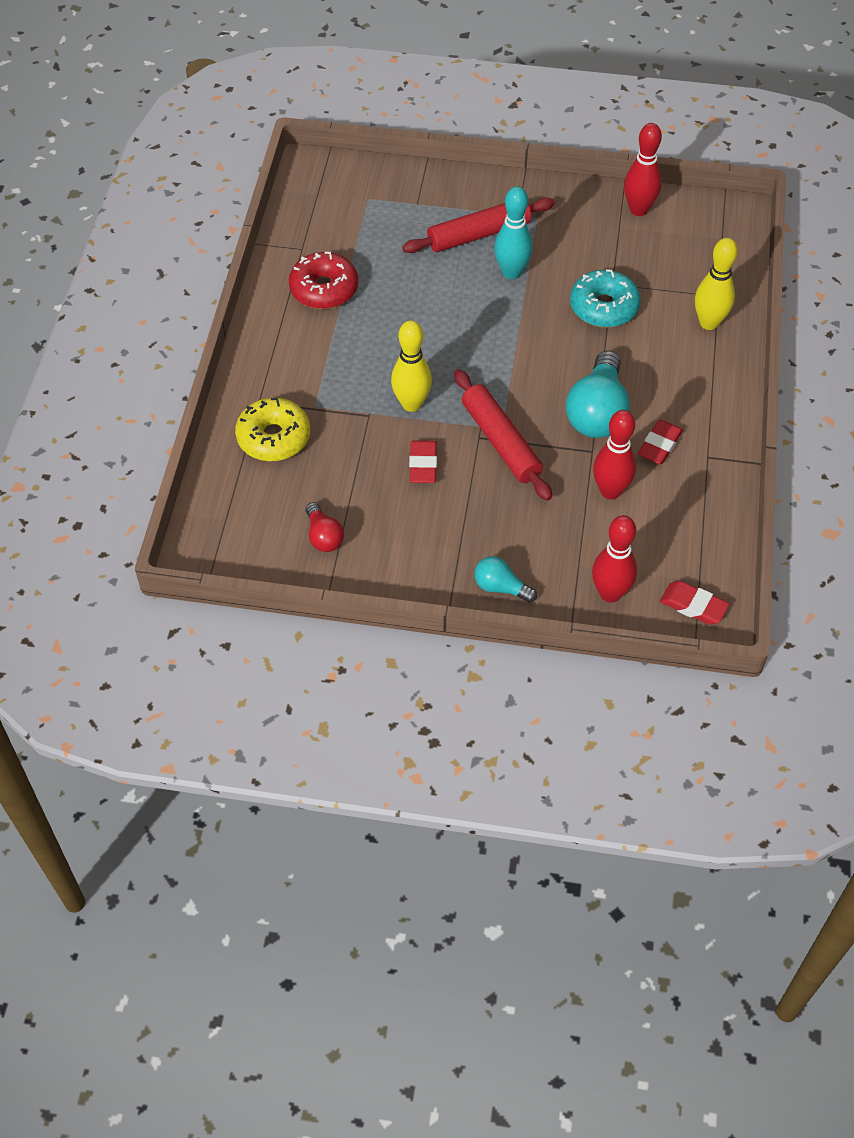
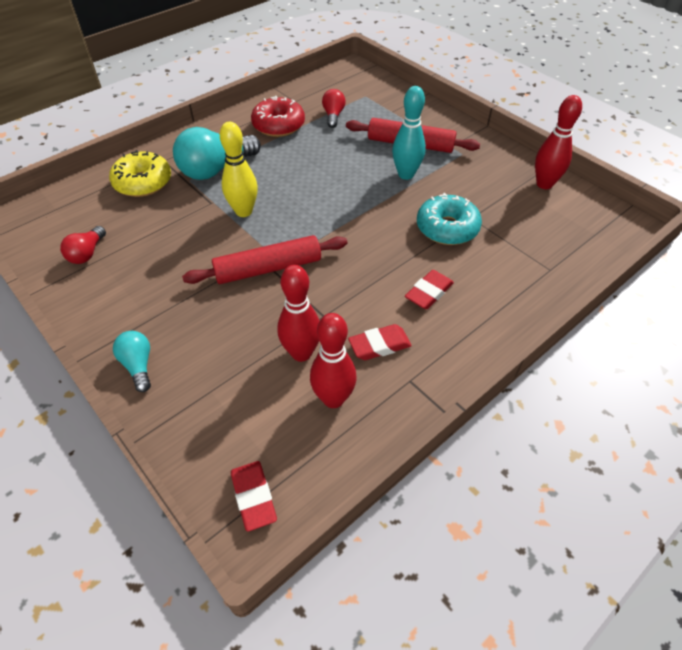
camera: 40 degrees right, 5 degrees down
(365, 243) = (333, 115): none -> red light bulb
(423, 465) = (201, 251): red eraser -> red eraser (429, 293)
(501, 442) = (268, 268): red rolling pin -> red rolling pin turned 60 degrees clockwise
(597, 412) = (359, 292): turquoise light bulb -> turquoise light bulb (215, 169)
(610, 593) = (204, 432): red bowling pin -> red bowling pin (333, 399)
(709, 323) = (521, 283): yellow bowling pin -> none

